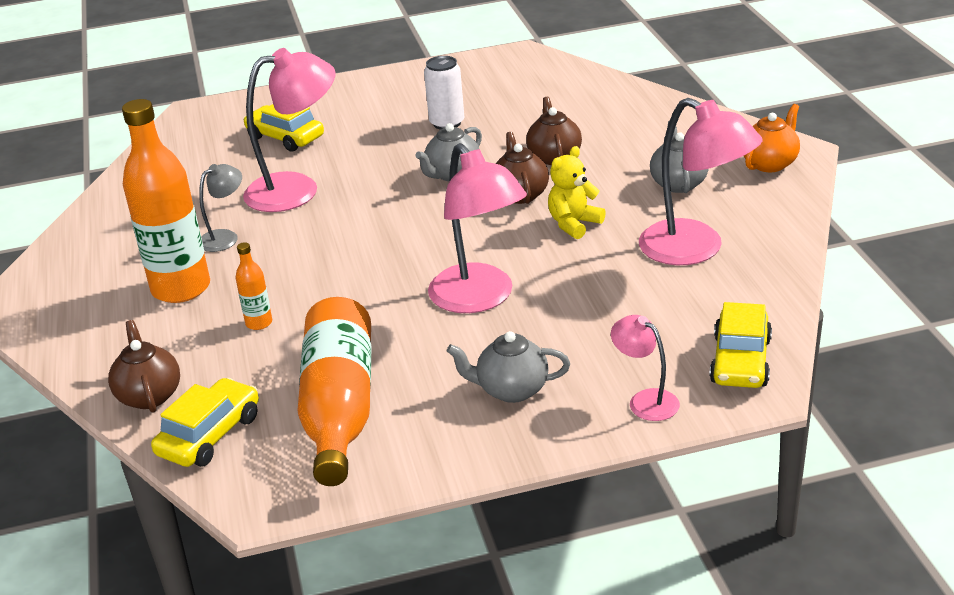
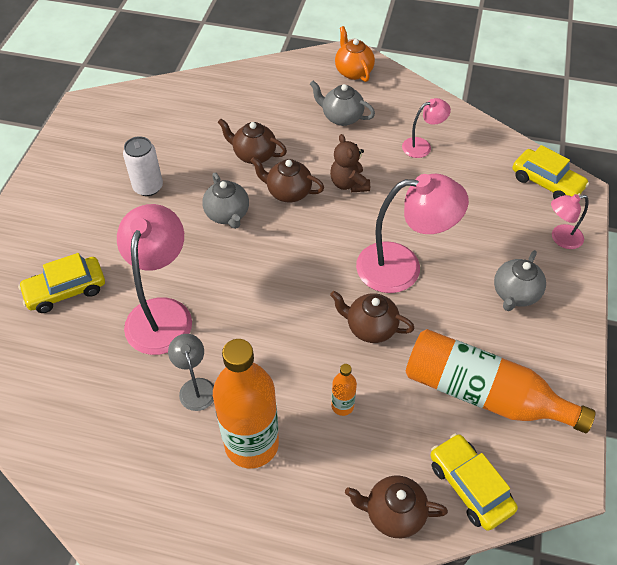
camera: 65 degrees left, 20 degrees up
(374, 306) = (370, 327): none -> brown teapot
(574, 224) = (349, 184): yellow teddy bear -> brown teddy bear
(695, 249) = (422, 146): pink lamp -> pink lamp, size x0.51

